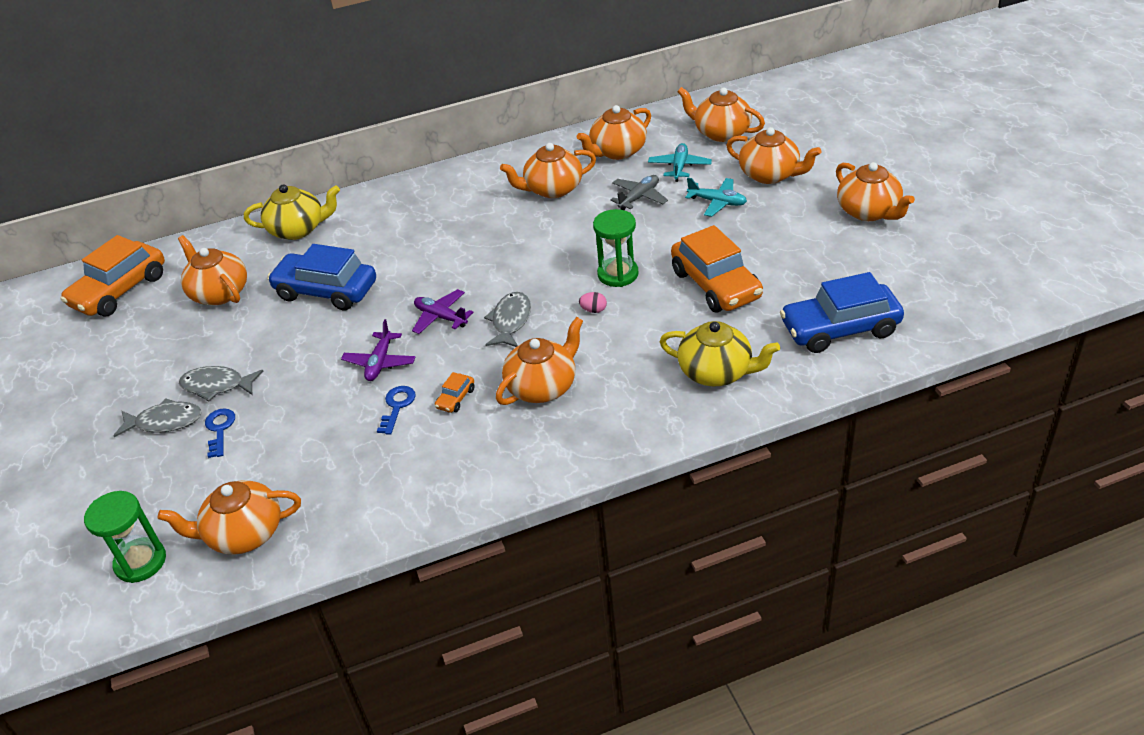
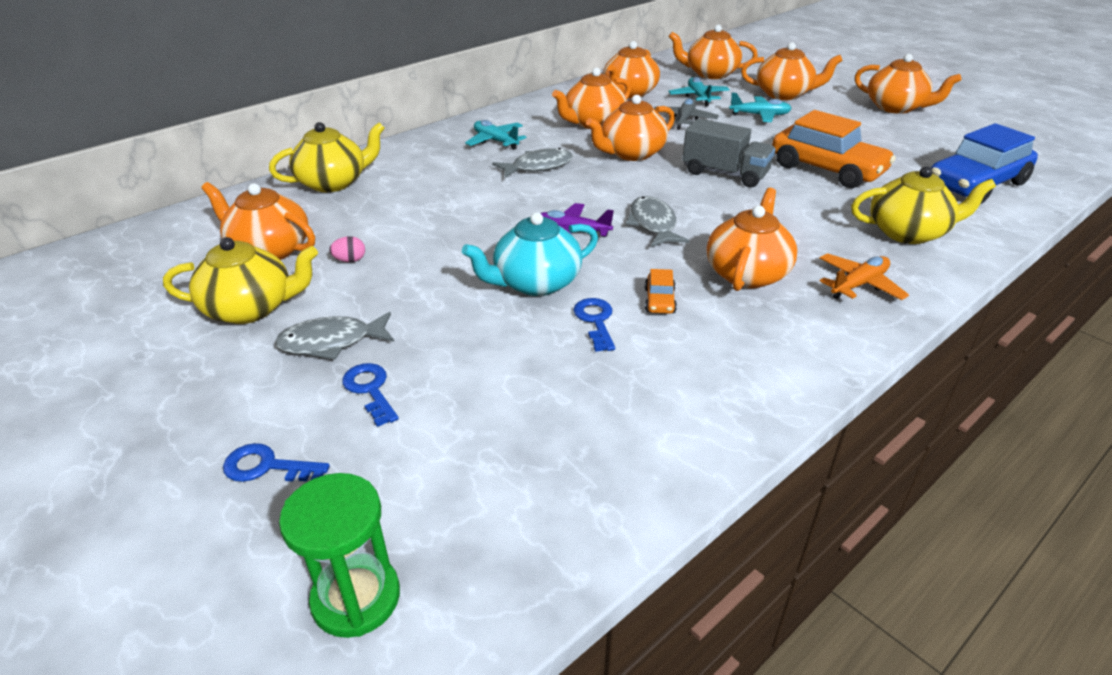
camera: 25 degrees left, 5 degrees down
(120, 291) = (121, 267): orange car -> none
(136, 470) = (267, 467): none -> blue key
(165, 422) = (278, 397): grey fish -> grey fish (538, 167)
(182, 345) = (251, 308): none -> yellow teapot
(244, 534) = (503, 513): orange teapot -> orange teapot (631, 153)
(326, 291) = (411, 229): blue car -> none
(380, 362) = (535, 283): purple plane -> turquoise teapot
(452, 200) = (495, 141): none -> turquoise plane
(593, 310) = (731, 203): pink egg -> pink egg (350, 260)
(618, 274) = (725, 174): green hourglass -> grey truck
(620, 416) = (859, 285): none -> orange plane

